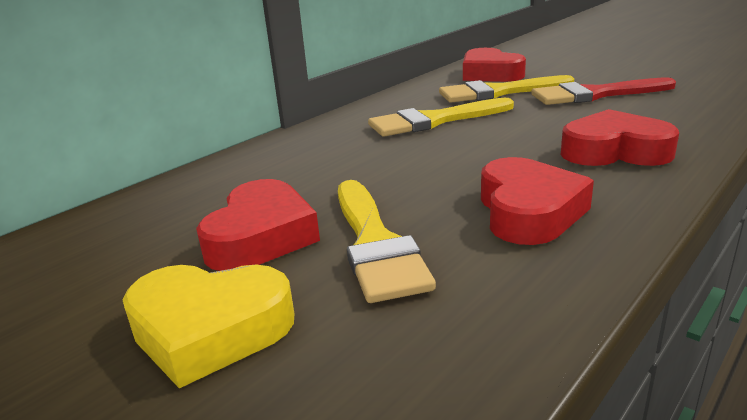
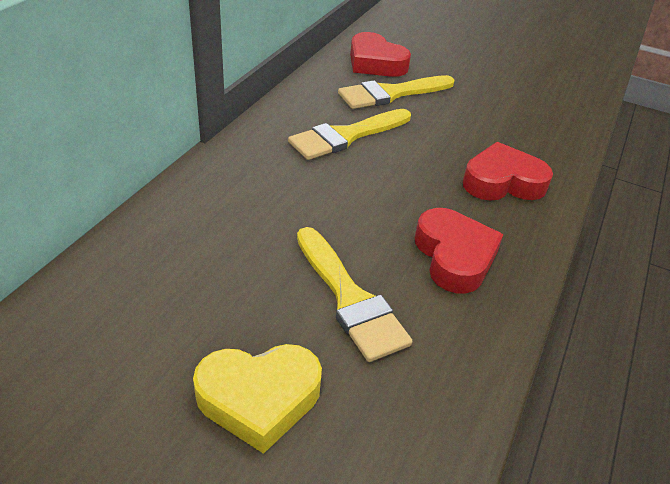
camera: 20 degrees left, 15 degrees up
(261, 236) = (252, 295): red heart -> none
(595, 94) = (474, 102): red brush -> none

